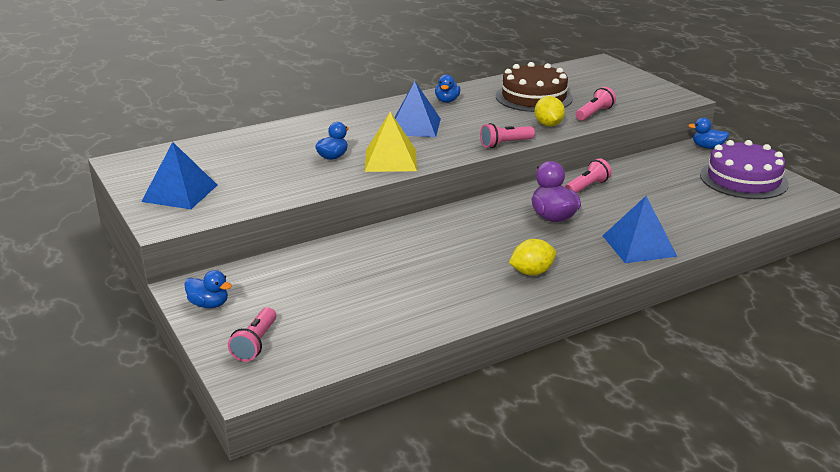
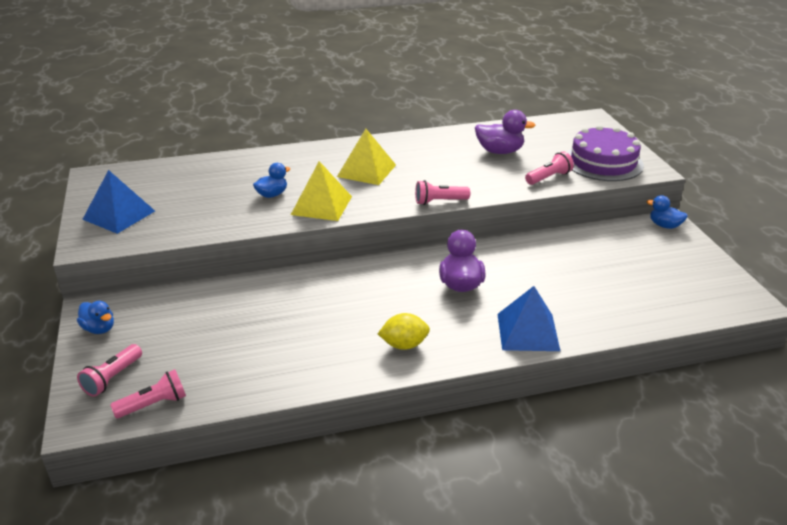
camera: 15 degrees right, 5 degrees up
(414, 126) = (366, 170): blue pyramid -> yellow pyramid
(447, 101) = (414, 146): blue duck -> none
(534, 97) = (500, 151): brown cake -> purple duck
(548, 125) = (495, 185): yellow lemon -> none
(587, 187) = (513, 255): pink flashlight -> pink flashlight (154, 404)
(743, 179) = (682, 270): purple cake -> purple cake (603, 162)

